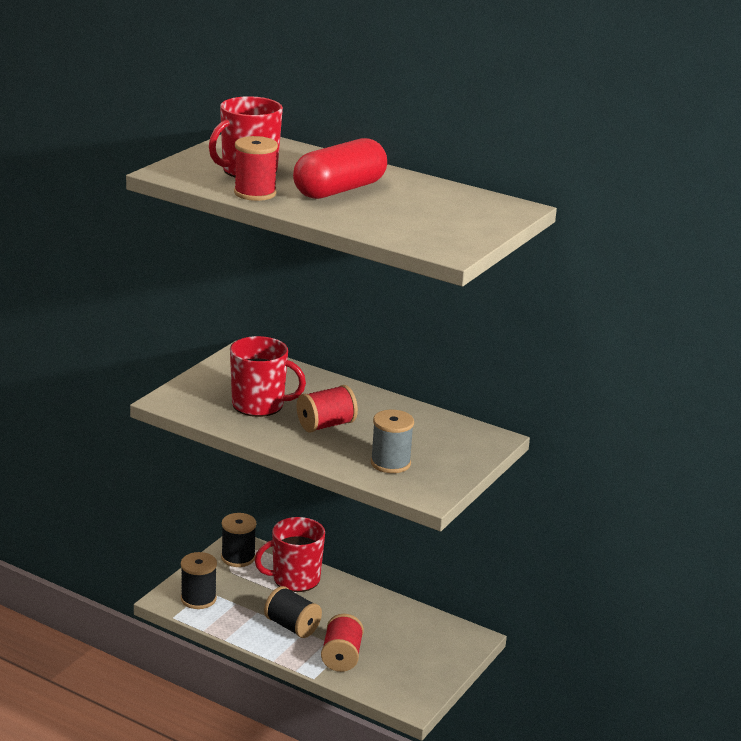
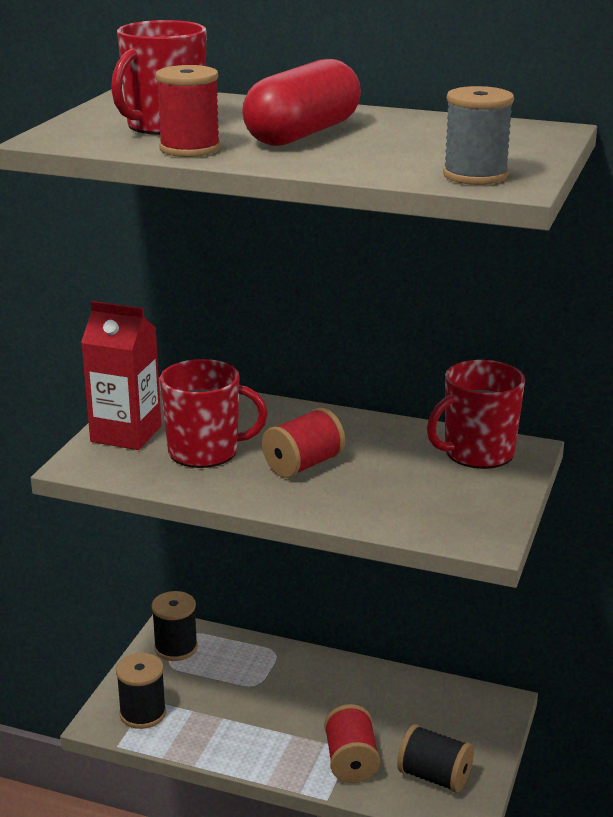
camera: 10 degrees left, 0 degrees up
(207, 384) = (126, 434): none -> red carton
(292, 626) = (274, 730): black spool -> black spool (434, 776)
(295, 579) = (255, 664): red mug -> red mug (477, 453)
(390, 463) = (411, 503): grey spool -> grey spool (475, 175)

